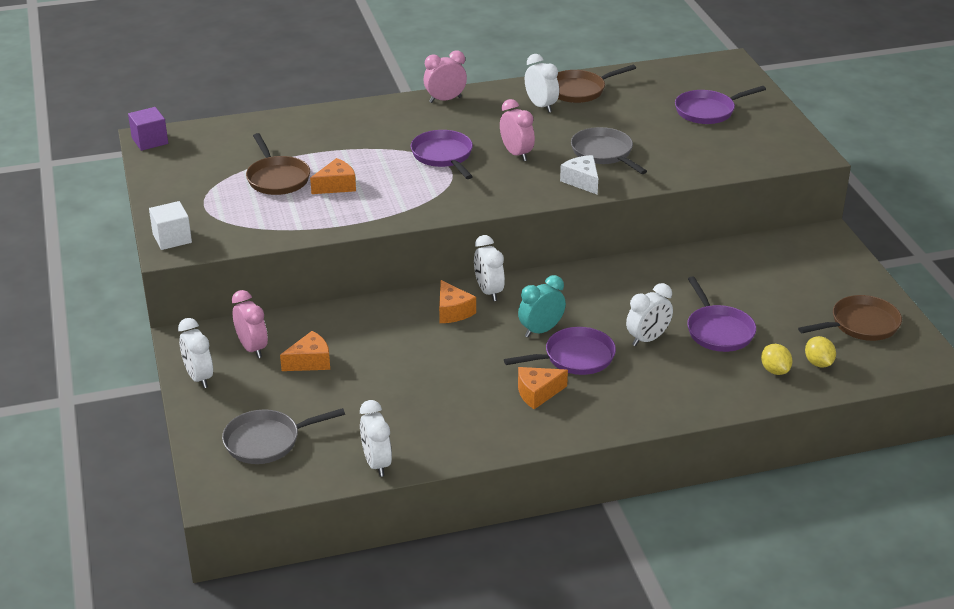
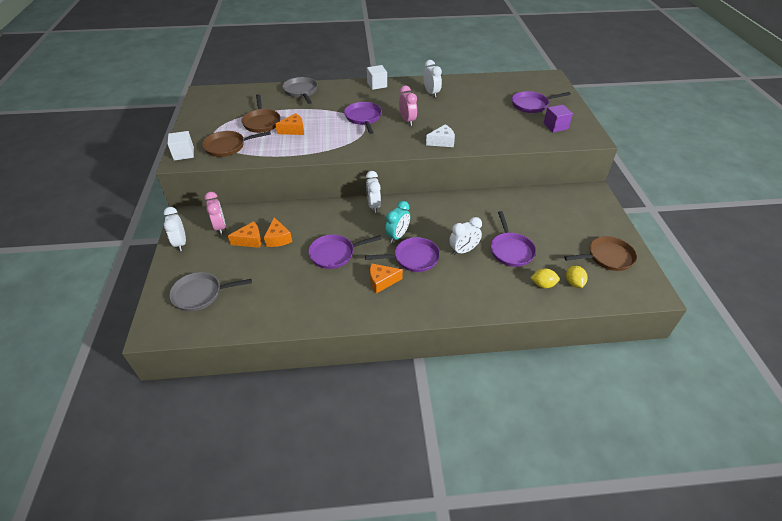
camera: 10 degrees right, 10 degrees up
(150, 141) = (202, 94): purple cube -> purple cube (555, 126)
(376, 463) = (261, 321): white clock -> none
(445, 100) = (377, 85): pink clock -> white cube
(453, 311) = (347, 216): orange cheese -> orange cheese (278, 239)
(453, 365) = (335, 254): none -> purple pan
(541, 330) = (397, 236): turquoise clock -> turquoise clock turned 150 degrees clockwise
(579, 90) = (457, 86): brown pan -> brown pan (228, 146)
(582, 181) = (442, 142): white cheese -> white cheese turned 90 degrees clockwise
(604, 153) = (461, 125): grey pan -> grey pan (301, 91)
(774, 370) = (543, 284): yellow lemon -> yellow lemon turned 75 degrees counterclockwise

